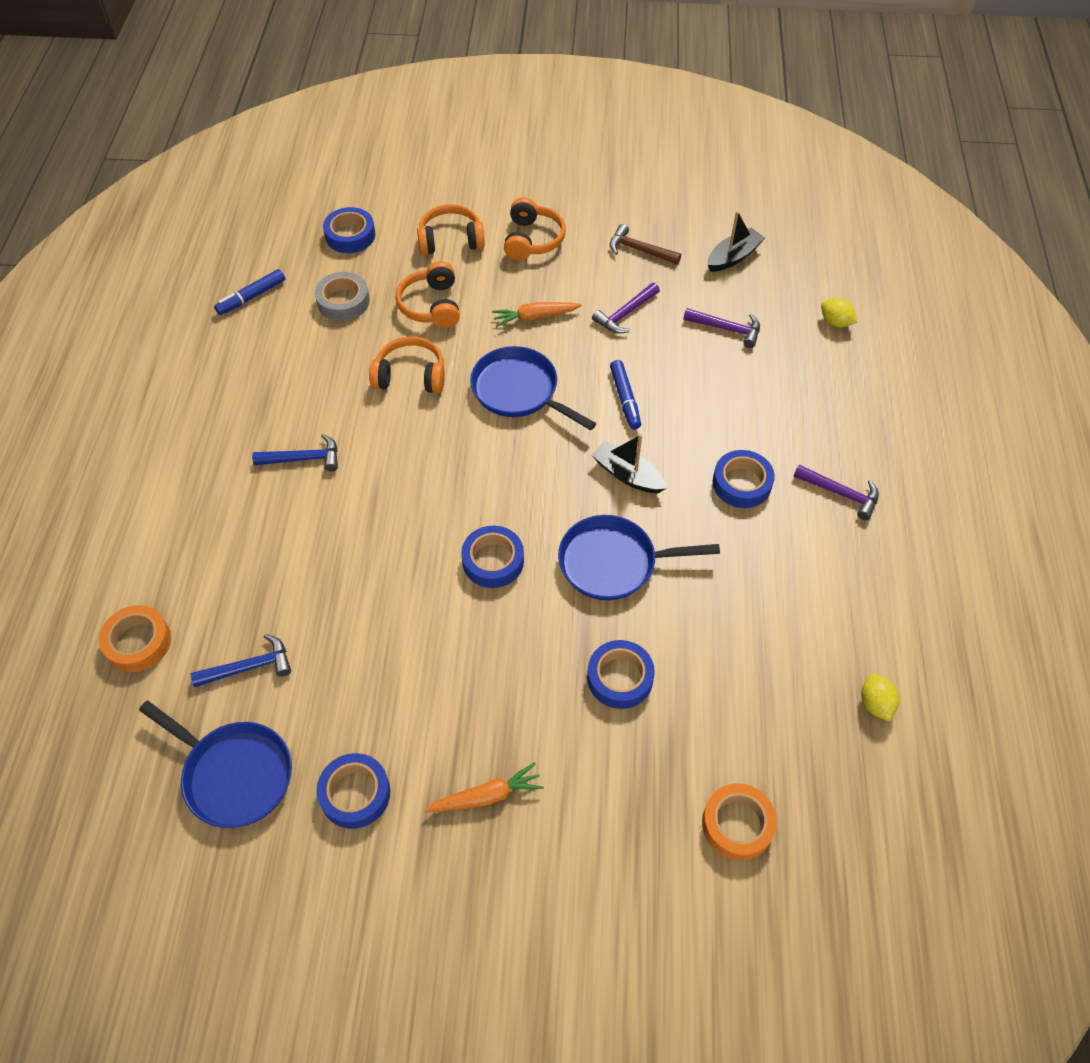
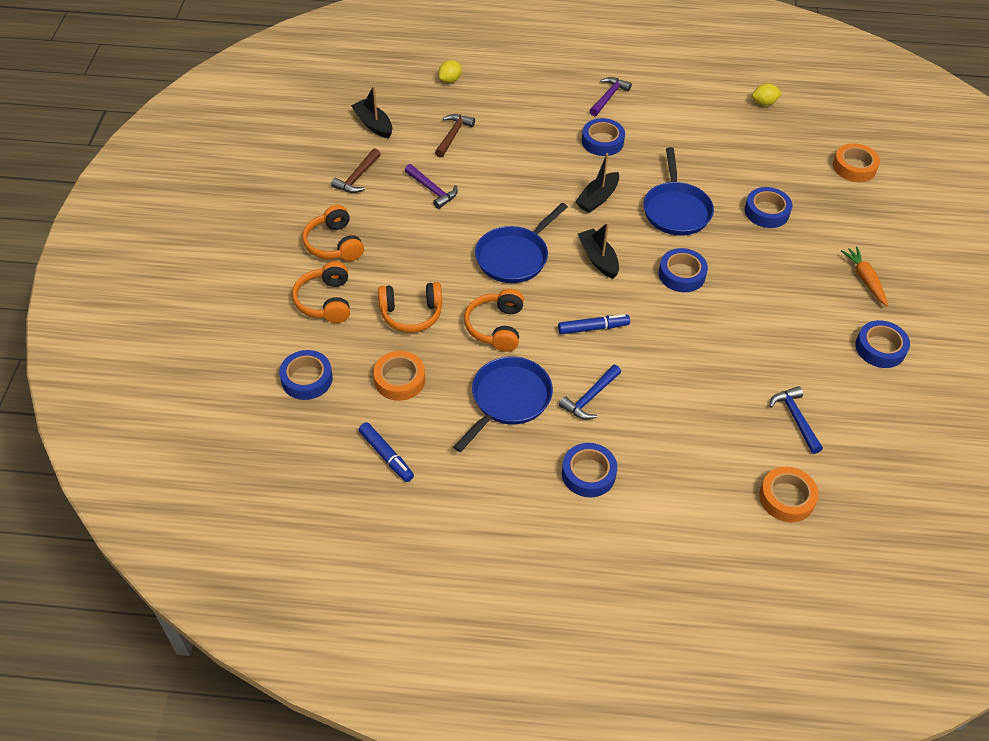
camera: 90 degrees left, 5 degrees down
(204, 455) = (588, 474): none -> blue tape
(234, 774) = (883, 420): blue pan -> blue pan (508, 400)
(304, 458) = (590, 398): blue hammer -> blue hammer turned 135 degrees counterclockwise
(343, 301) = (399, 380): grey tape -> orange tape
(518, 472) = (598, 259): none -> black boat
(532, 240) = (334, 244): orange headphones -> orange headphones turned 120 degrees counterclockwise
(535, 317) = (432, 245): orange carrot -> none
(625, 399) = (524, 195): blue marker -> blue marker (593, 328)
(727, 329) = (453, 135): purple hammer -> brown hammer

